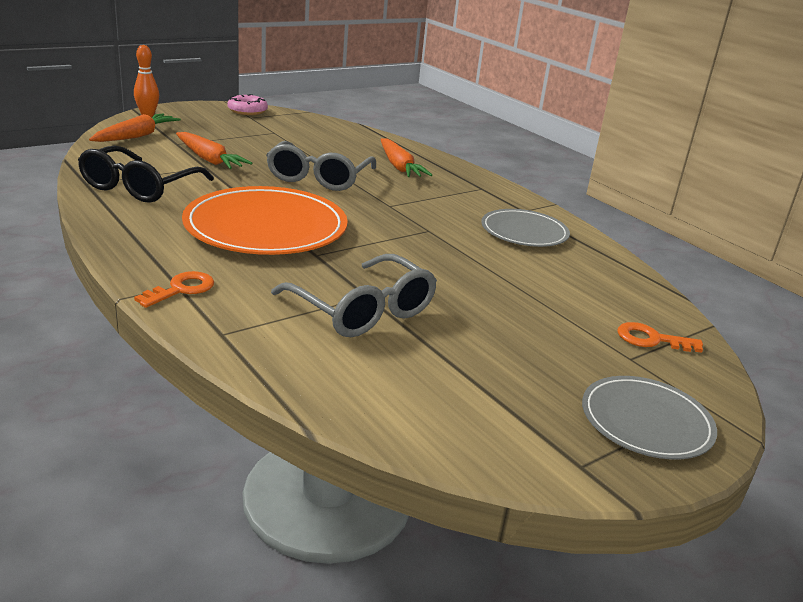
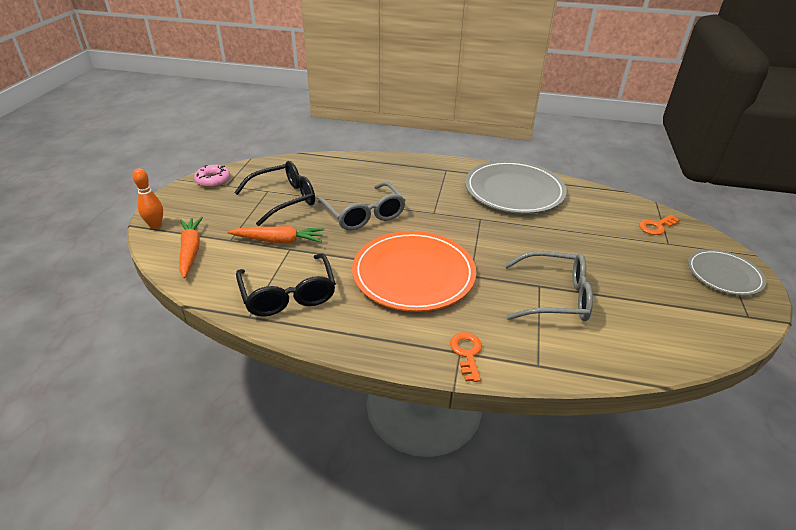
camera: 40 degrees left, 10 degrees up
(273, 141) = (283, 199): none -> black glasses
(399, 167) = (384, 178): orange carrot -> none
(524, 232) = (514, 190): grey plate -> grey plate, size x1.72

